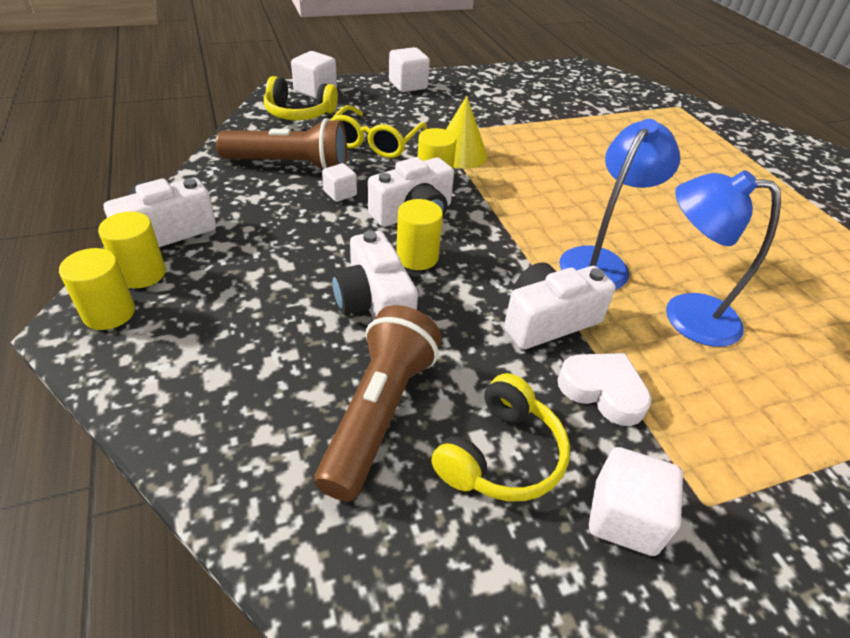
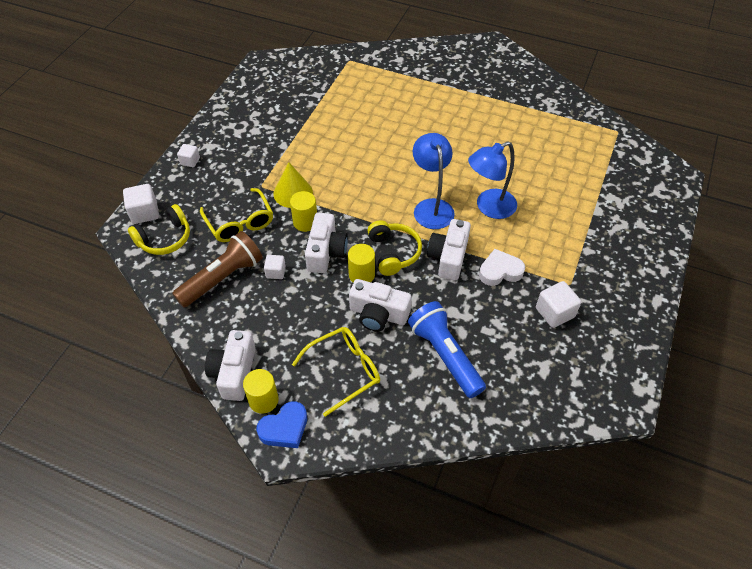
camera: 45 degrees left, 10 degrees up
(109, 313) = (284, 428): yellow cylinder -> blue heart
(250, 319) = (344, 370): none -> yellow glasses
(379, 413) = (445, 355): brown flashlight -> blue flashlight
(408, 85) = (190, 161): white cube -> white cube, size x0.62
(501, 455) = (500, 329): yellow headphones -> yellow headphones (393, 252)

